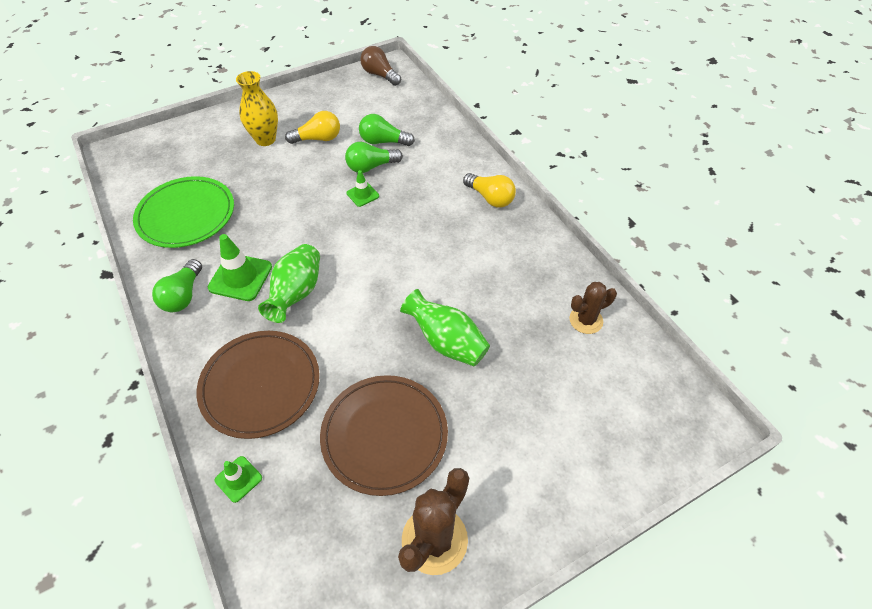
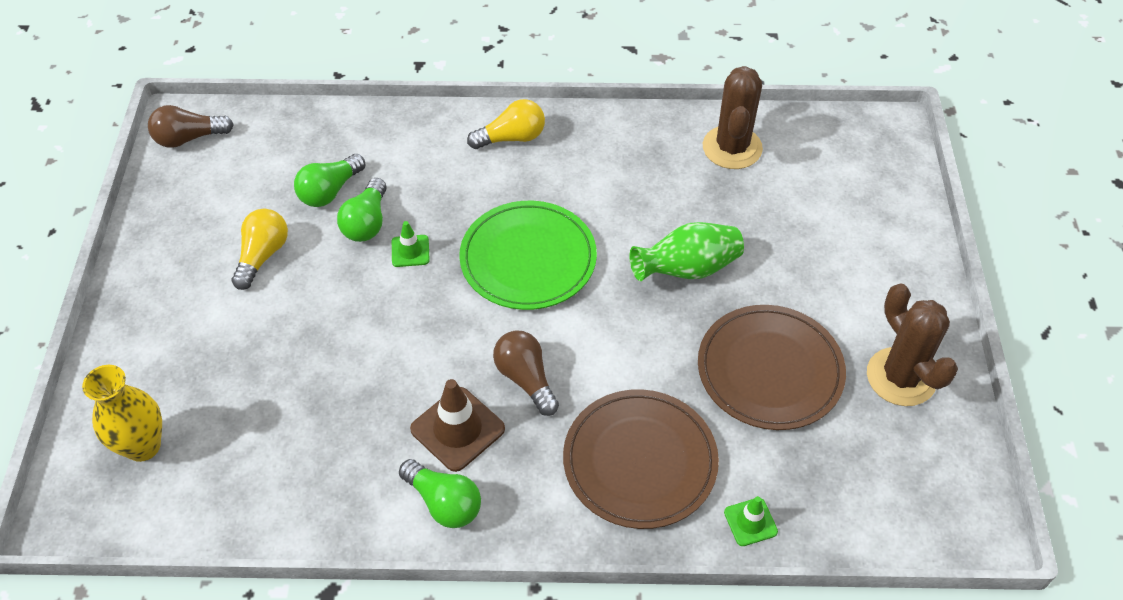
camera: 60 degrees left, 0 degrees up
(186, 215) = (291, 457): green plate -> green plate (528, 259)
(240, 277) = (457, 429): green traffic cone -> brown traffic cone
(265, 139) = (210, 314): yellow vase -> yellow vase (143, 446)
(296, 293) = (526, 379): green vase -> brown light bulb
(586, 320) = (732, 148): brown cactus -> brown cactus, size x1.57

